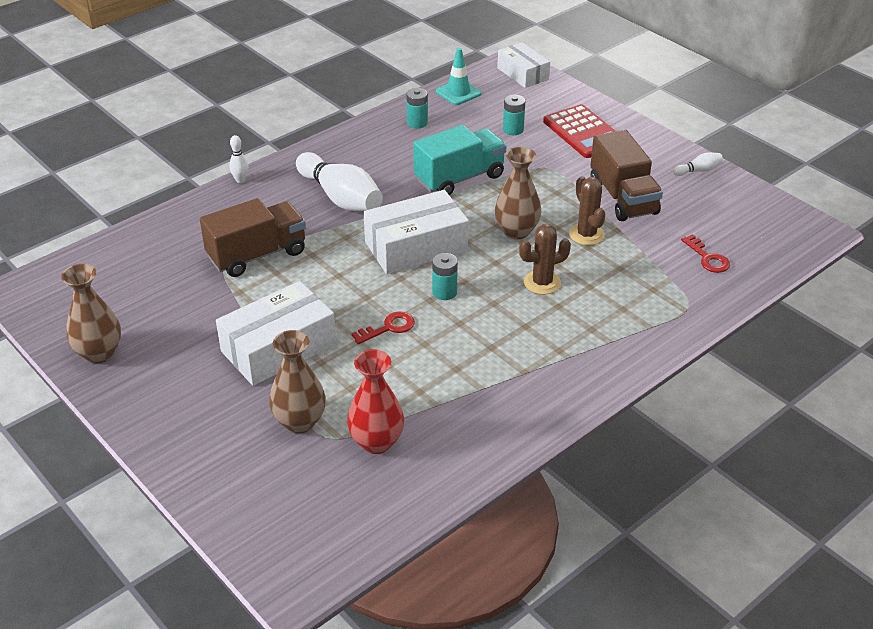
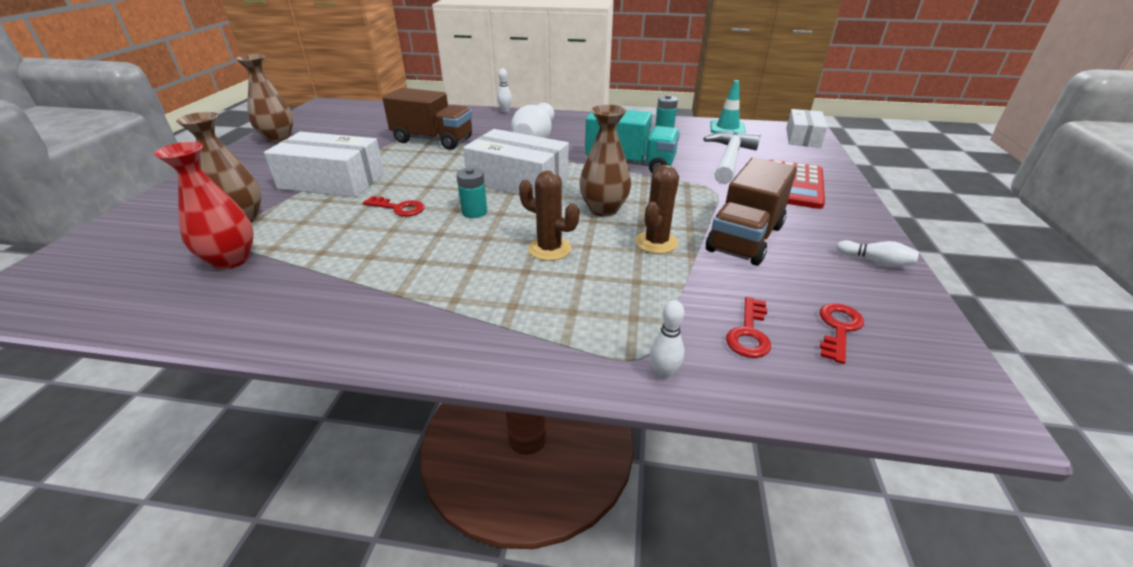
camera: 50 degrees right, 5 degrees down
(513, 130) = (729, 159): turquoise battery -> white hammer
(708, 306) = (663, 374): none -> white bowling pin
(735, 227) = (838, 329): none -> red key

